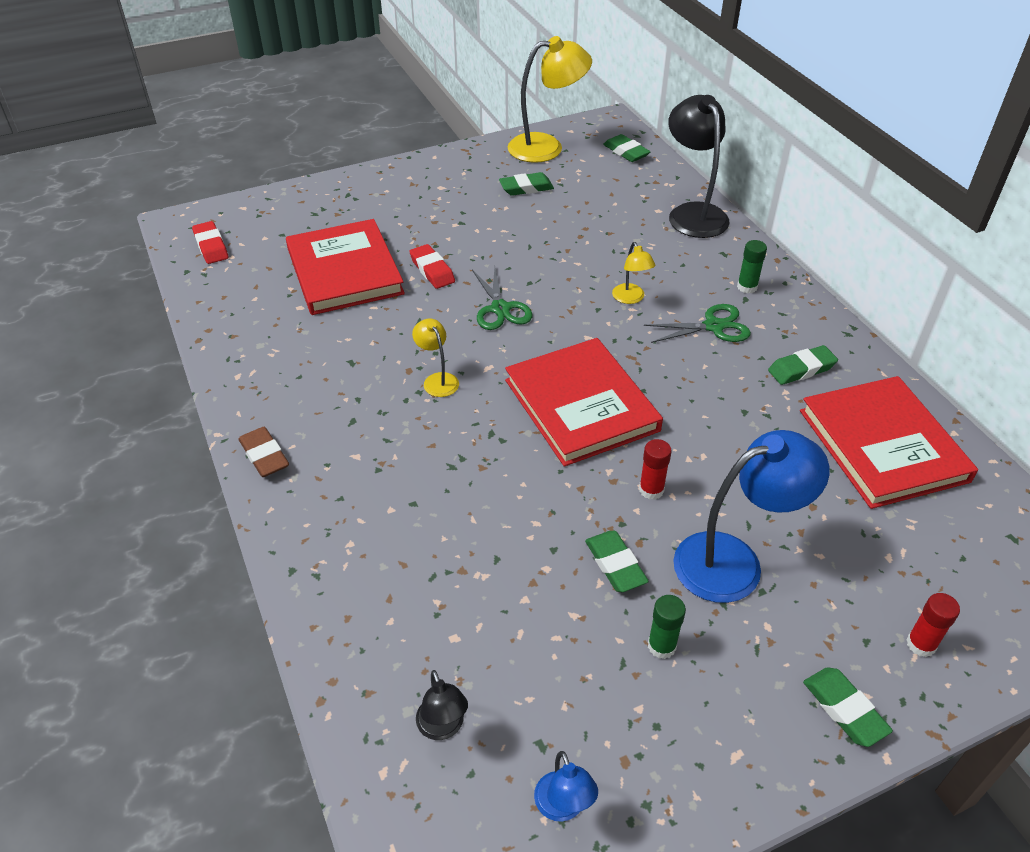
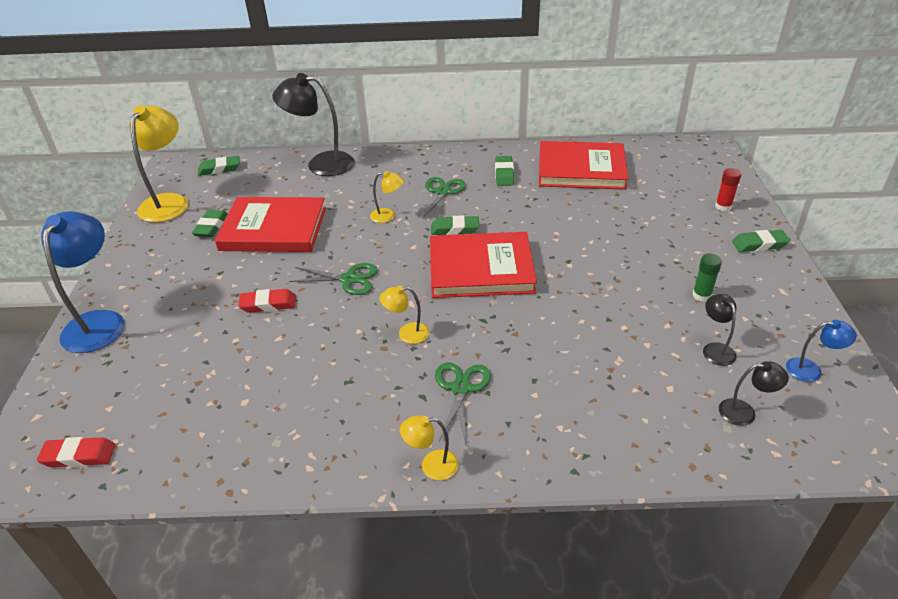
camera: 65 degrees left, 5 degrees down
(264, 456) = (431, 465): brown eraser -> yellow lamp
(344, 271) = (219, 359): red book -> red book (273, 229)
(375, 446) = (461, 388): none -> green scissors
(552, 678) = (715, 349): none -> black lamp
(615, 565) = (632, 295): green eraser -> green eraser (455, 229)
(651, 490) = (575, 262): red glue stick -> none
(734, 561) = (646, 248): blue lamp -> blue lamp (99, 322)
(747, 287) = (415, 168): green glue stick -> none

